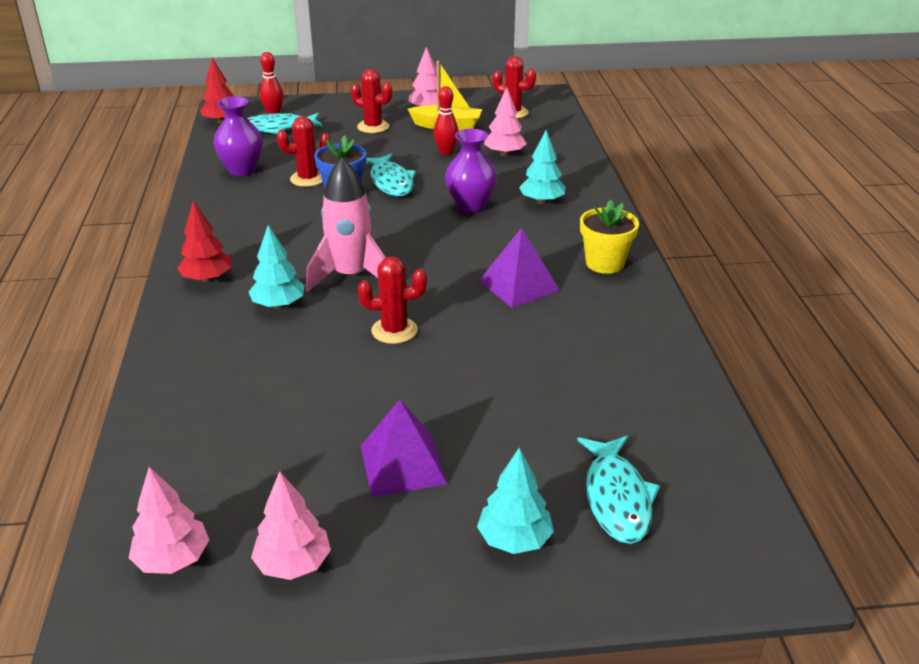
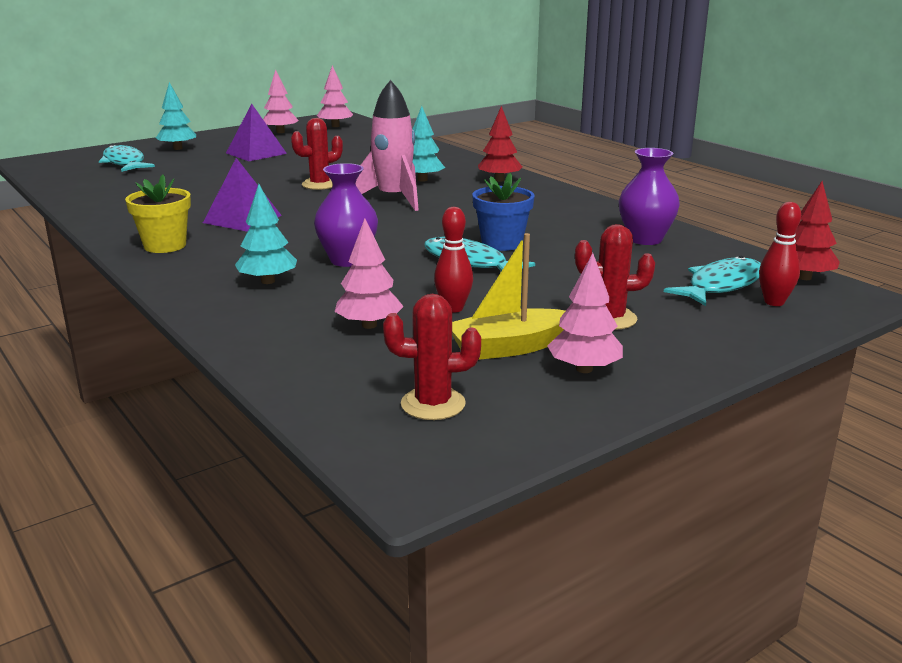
camera: 150 degrees right, 10 degrees down
(308, 179) = (562, 246): red cactus -> none

